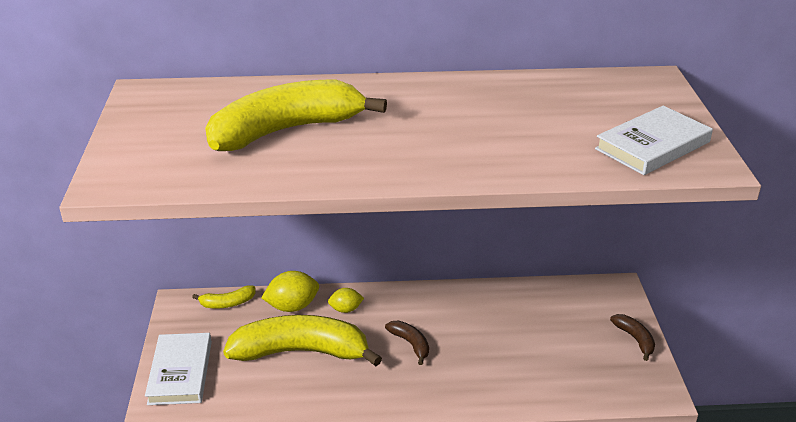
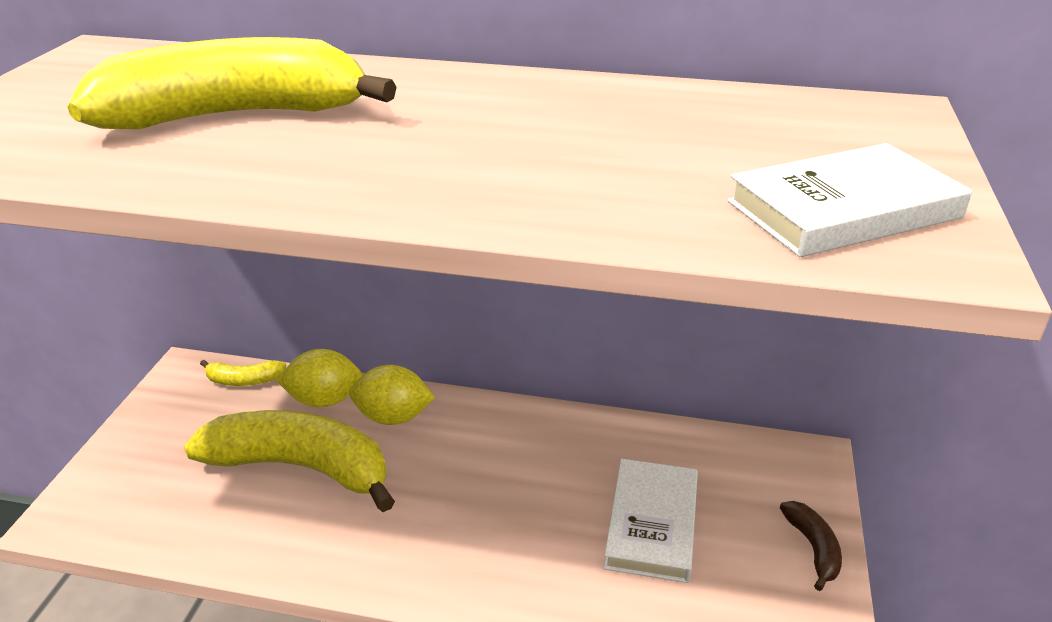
camera: 15 degrees right, 0 degrees up
(180, 372) = (128, 465): white book -> white book (652, 524)
(346, 309) = (393, 417): yellow lemon -> yellow lemon, size x1.63
(410, 344) = (458, 486): brown banana -> none

